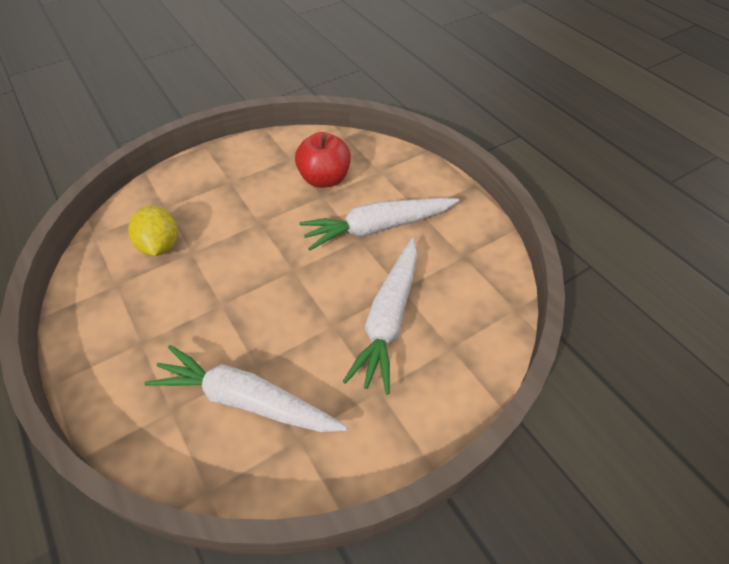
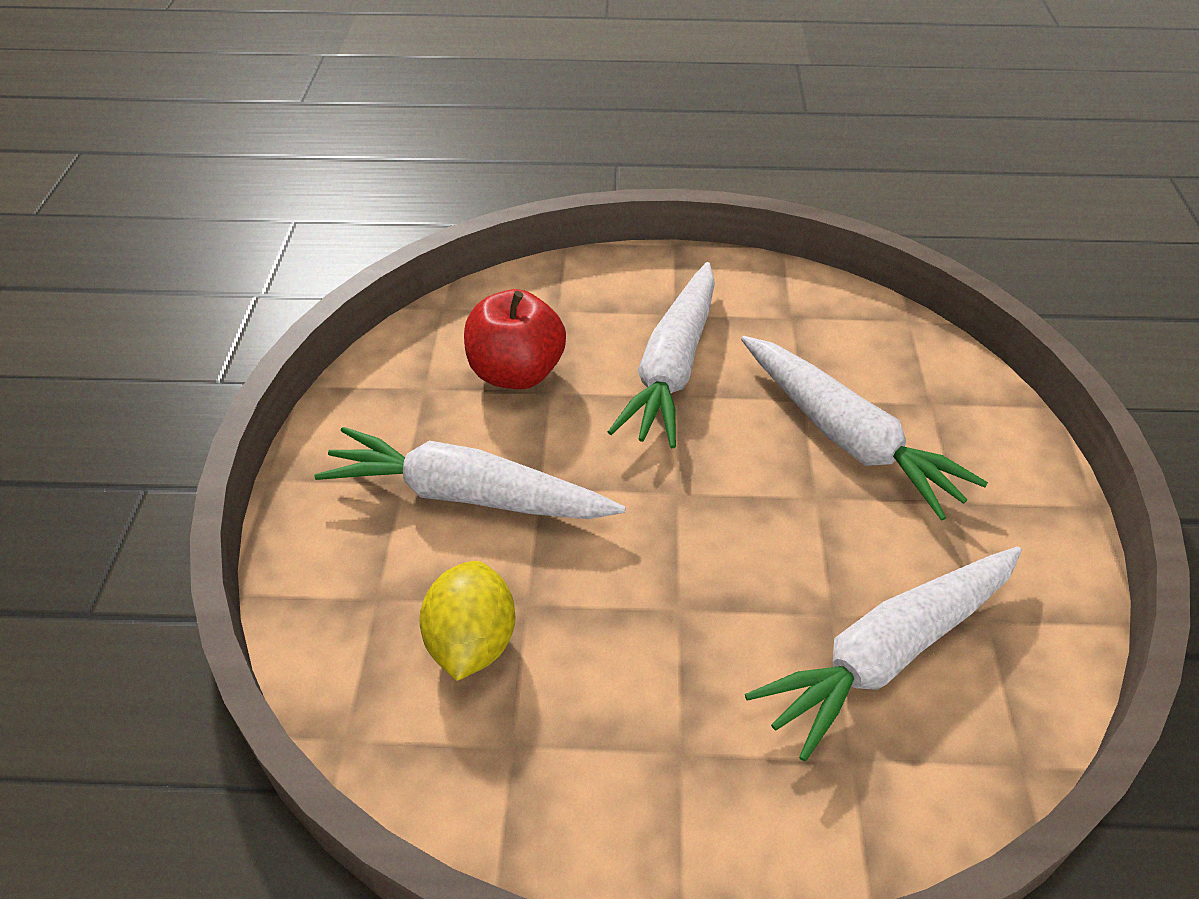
camera: 55 degrees left, 5 degrees down
(160, 246) = (472, 642): yellow lemon -> yellow lemon turned 75 degrees clockwise
(238, 203) = (467, 495): none -> white carrot

